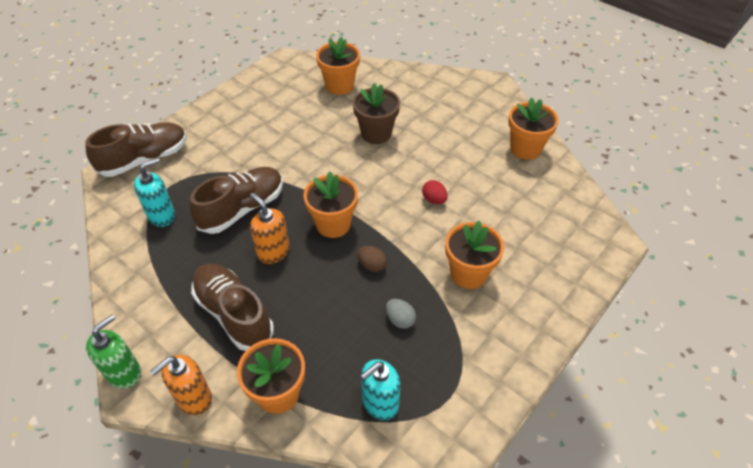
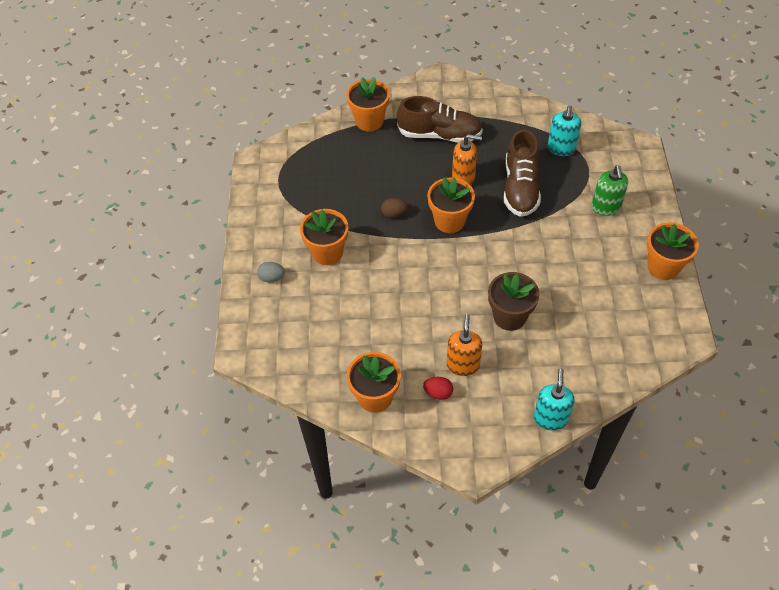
camera: 140 degrees right, 5 degrees up
(124, 373) = (456, 78): green soap dispenser -> green soap dispenser (606, 207)
(144, 159) = (634, 170): brown shoe -> none
(194, 398) = (407, 92): orange soap dispenser -> orange soap dispenser (463, 365)
(339, 86) = (601, 344): orange flower pot -> orange flower pot (663, 267)
(380, 403) = (313, 151): turquoise soap dispenser -> turquoise soap dispenser (550, 418)
(400, 320) = (343, 196): grey egg -> grey egg (272, 278)
(434, 200) = (402, 290): red egg -> red egg (438, 393)

